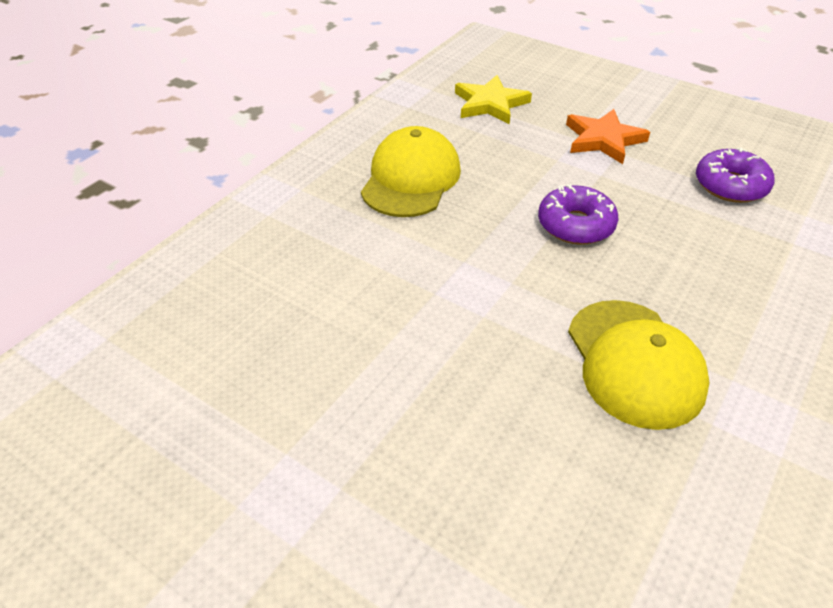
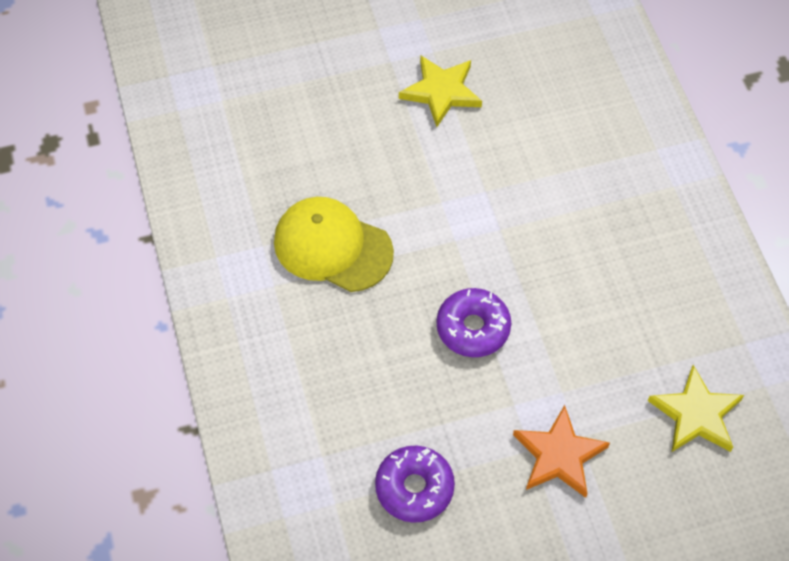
camera: 130 degrees right, 15 degrees up
(344, 403) = (441, 92): none -> yellow star
(411, 179) = (625, 264): yellow cap -> none

